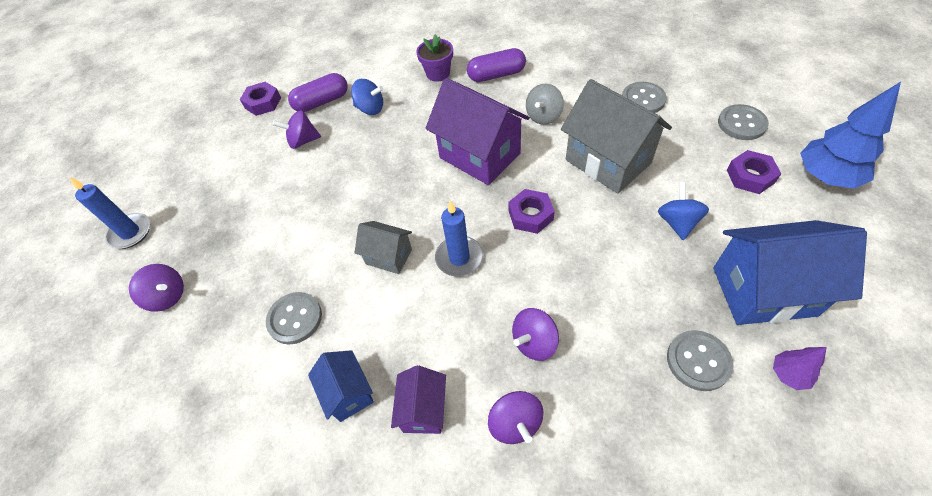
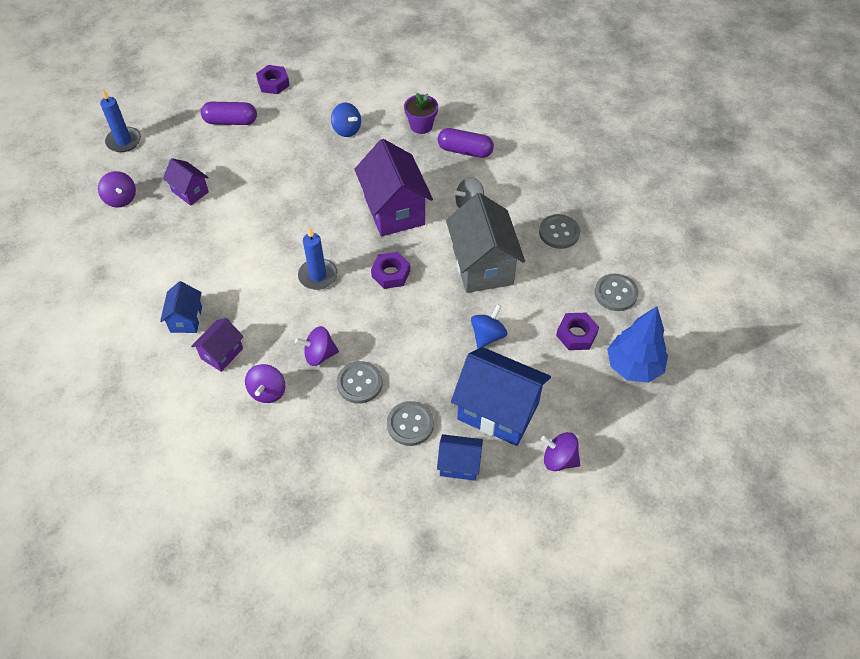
camera: 25 degrees right, 0 degrees up
(248, 246) = (190, 192): none -> purple house
(295, 319) = (186, 257): grey button -> grey button (359, 383)
(303, 141) = (279, 131): purple spinning top -> purple spinning top (559, 459)
(322, 102) = (316, 105): purple capsule -> purple capsule (231, 121)
(388, 256) = (273, 249): grey house -> none
(789, 374) = (459, 464): purple tree -> blue house

